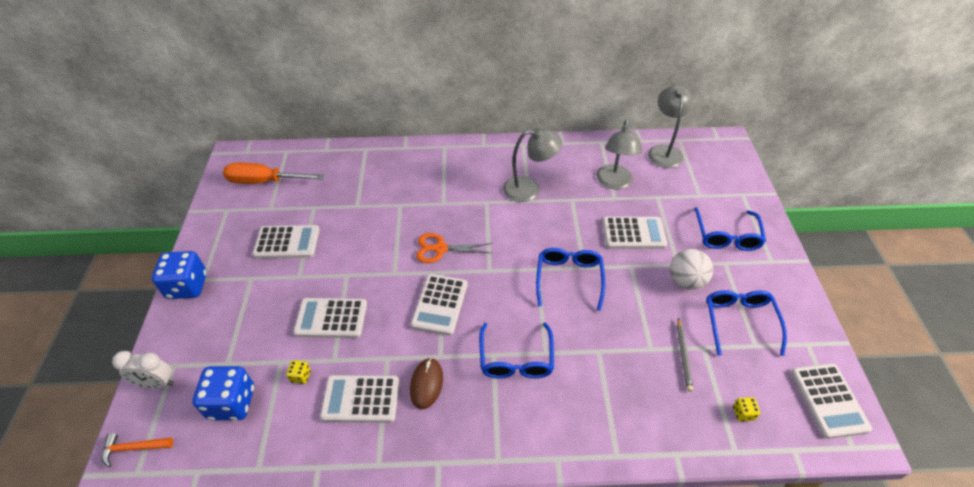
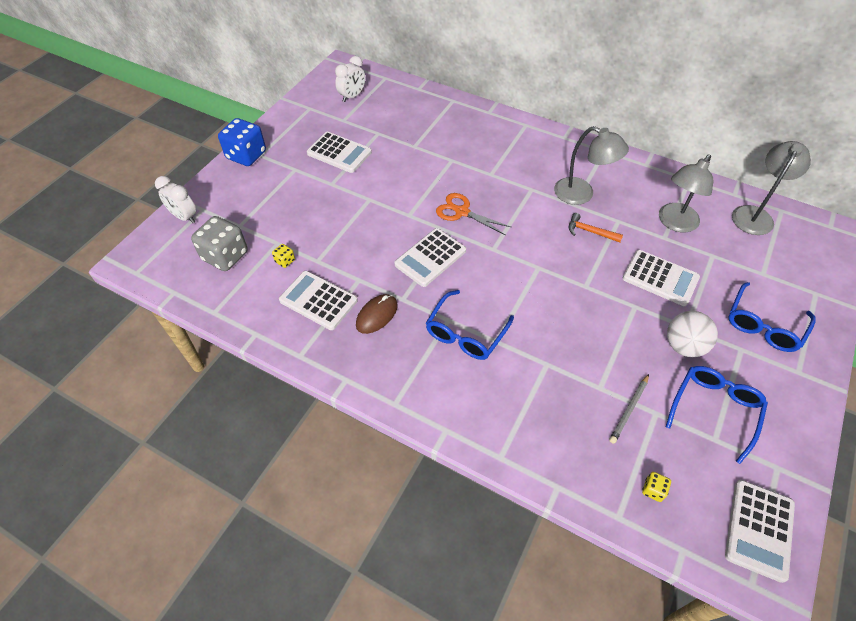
camera: 30 degrees right, 5 degrees up
(133, 448) = (144, 254): orange hammer -> orange hammer (590, 231)
(232, 403) = (225, 256): blue dice -> grey dice
(264, 181) = (352, 96): orange screwdriver -> white clock
(331, 318) = (335, 228): white calculator -> none
(569, 279) = (563, 289): blue glasses -> none

